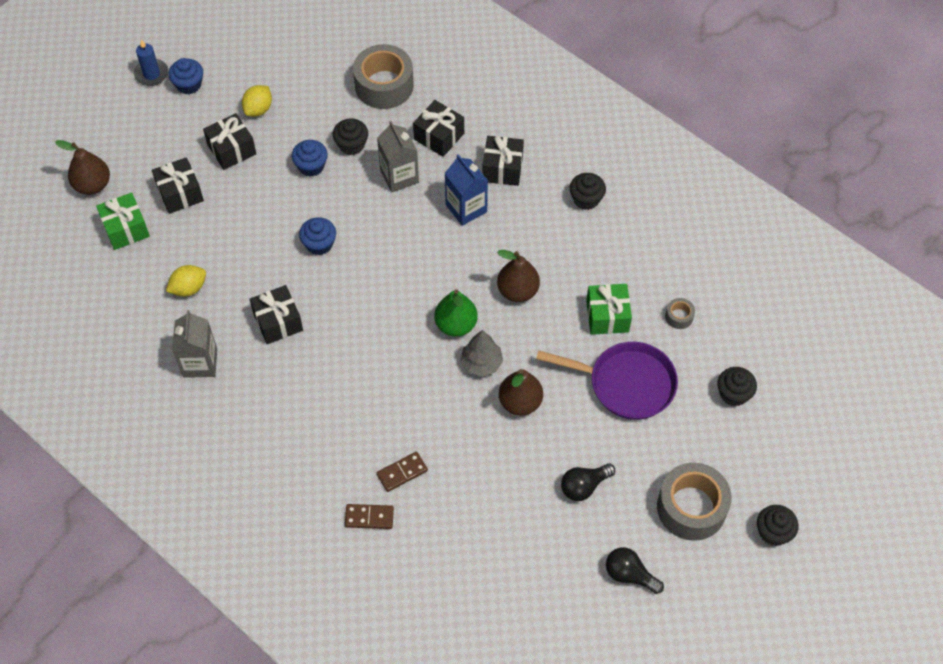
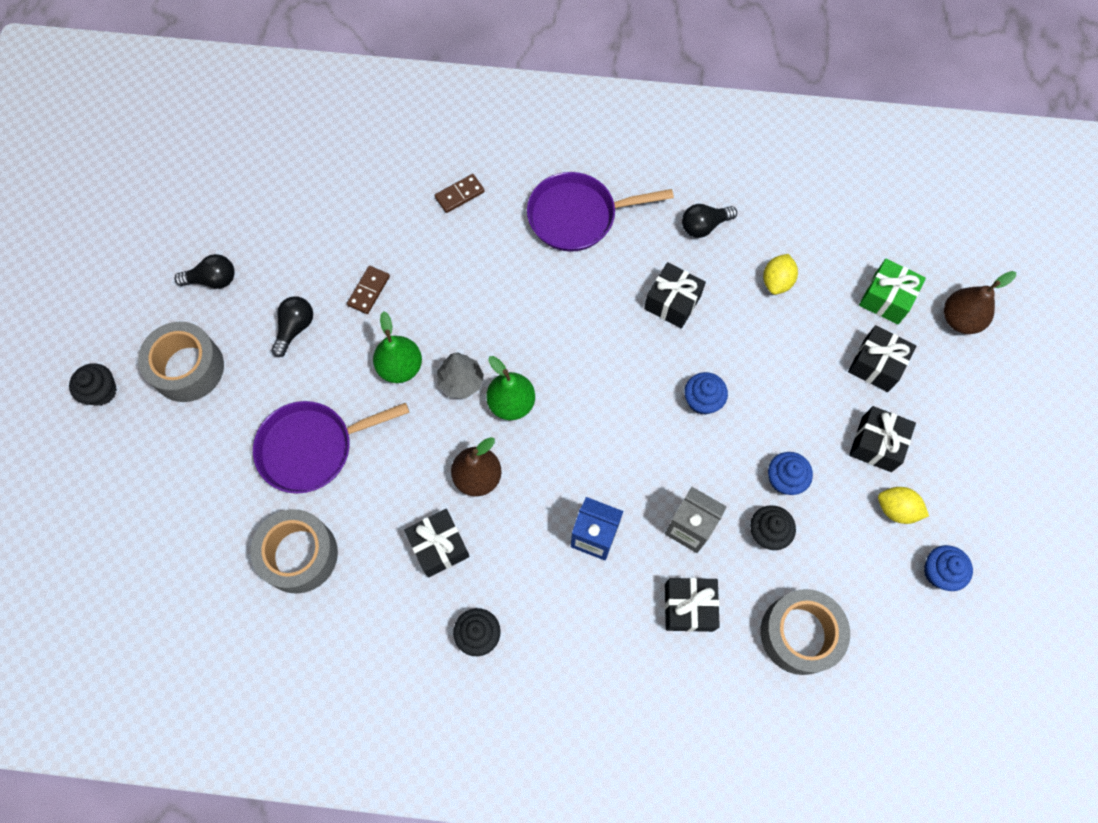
camera: 145 degrees right, 10 degrees up
(151, 74) = (1039, 476): blue candle -> none
(189, 84) = (991, 489): blue cupcake -> blue cupcake (939, 572)
(200, 363) = (704, 226): grey carton -> black light bulb
(258, 109) = (896, 509): yellow lemon -> yellow lemon turned 60 degrees counterclockwise
(289, 435) = (578, 216): none -> purple pan
(402, 472) = (460, 244): brown domino -> brown domino (369, 291)
(502, 168) = (592, 612): black gift -> black gift (439, 546)
(520, 402) = (400, 367): brown pear -> green pear
(607, 316) = (372, 507): green gift -> none
(679, 316) = (299, 555): grey tape -> grey tape, size x2.30
(733, 394) = (201, 504): black cupcake -> none

